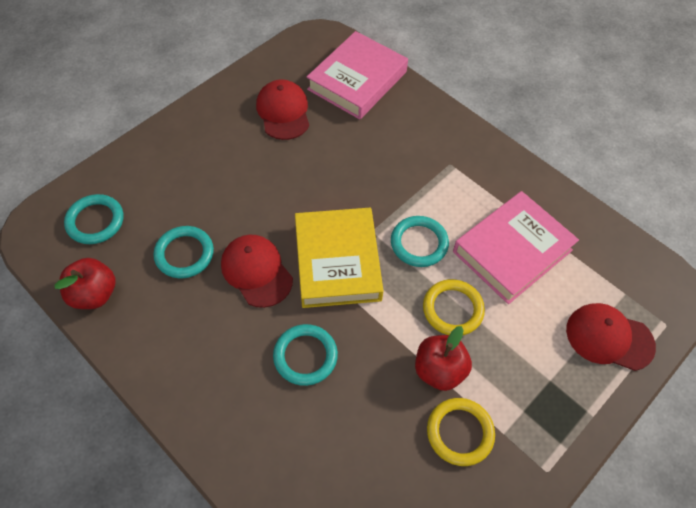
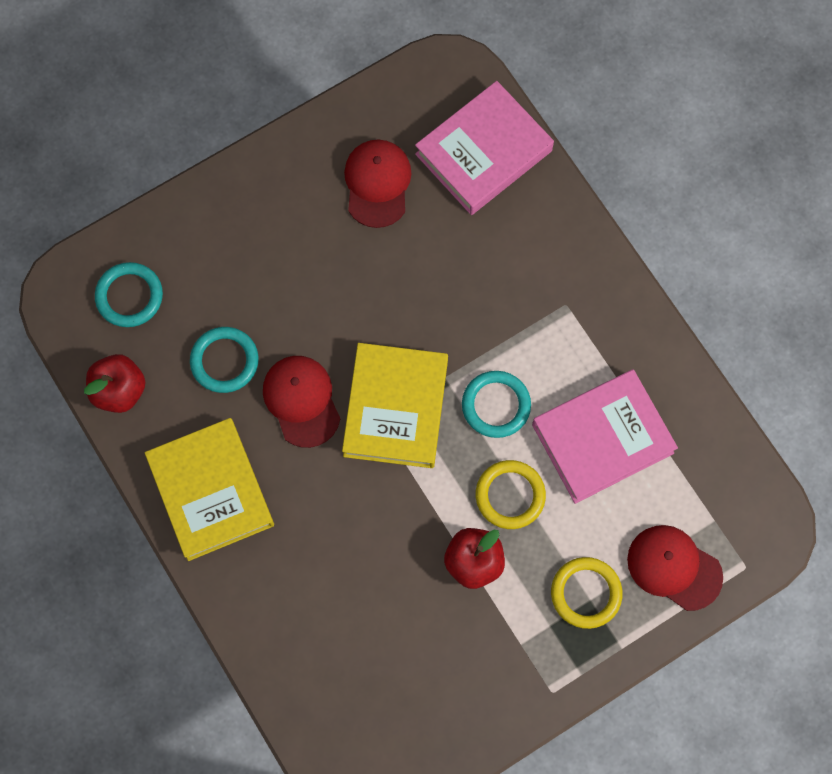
camera: 15 degrees right, 15 degrees up
(189, 361) = (211, 491): none -> yellow book
(305, 356) = (334, 514): turquoise ring -> none
(460, 432) = (475, 632): yellow ring -> yellow ring (586, 593)

